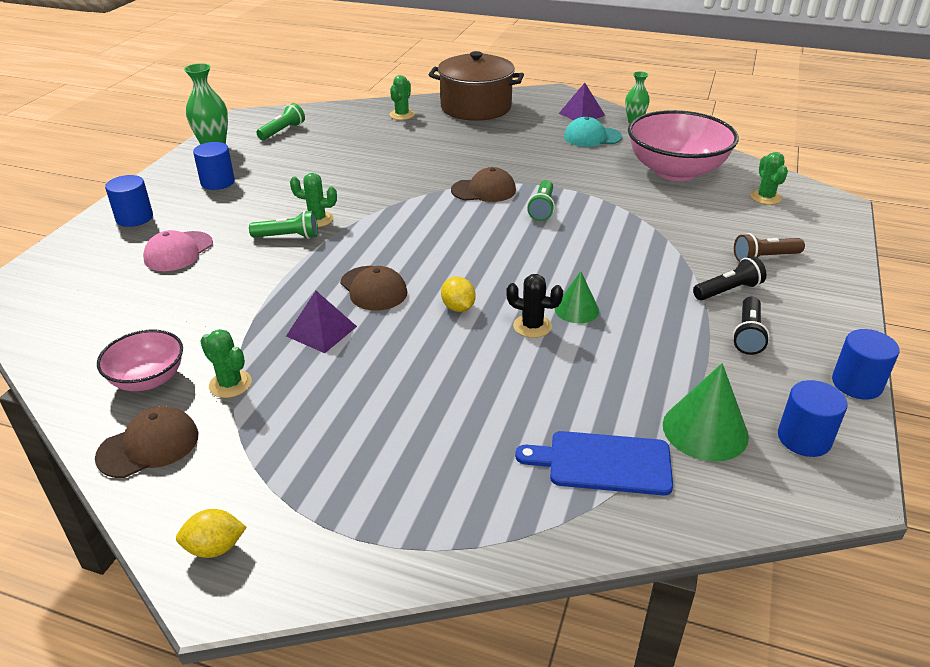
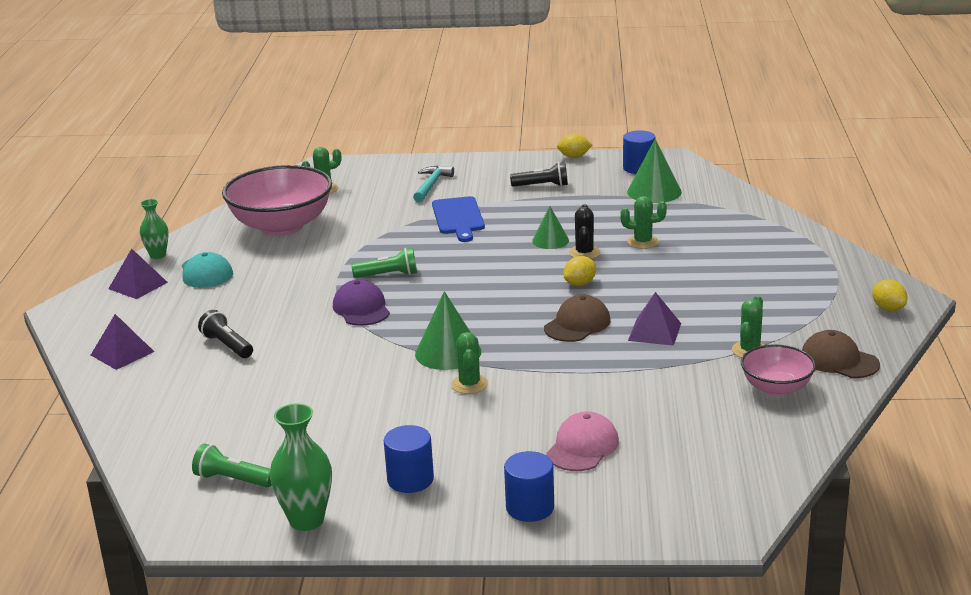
camera: 105 degrees left, 10 degrees down
(178, 251) = (582, 447): pink cap -> pink cap turned 75 degrees counterclockwise
(288, 237) = (514, 391): green flashlight -> none
(376, 217) = (448, 352): none -> green cone
(402, 115) = (156, 400): green cactus -> green cactus (643, 242)
(476, 107) = (122, 353): brown pot -> purple pyramid
(484, 190) = (361, 308): brown cap -> purple cap
(603, 463) = (709, 215): blue cutting board -> blue cutting board (458, 218)
(728, 290) = (488, 194): black flashlight -> black flashlight (227, 345)
(764, 258) = (431, 185): brown flashlight -> turquoise hammer
(856, 384) = (574, 157): blue cylinder -> yellow lemon

